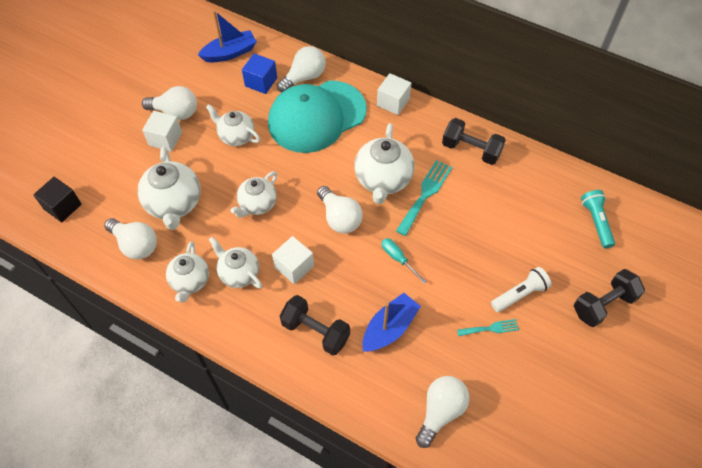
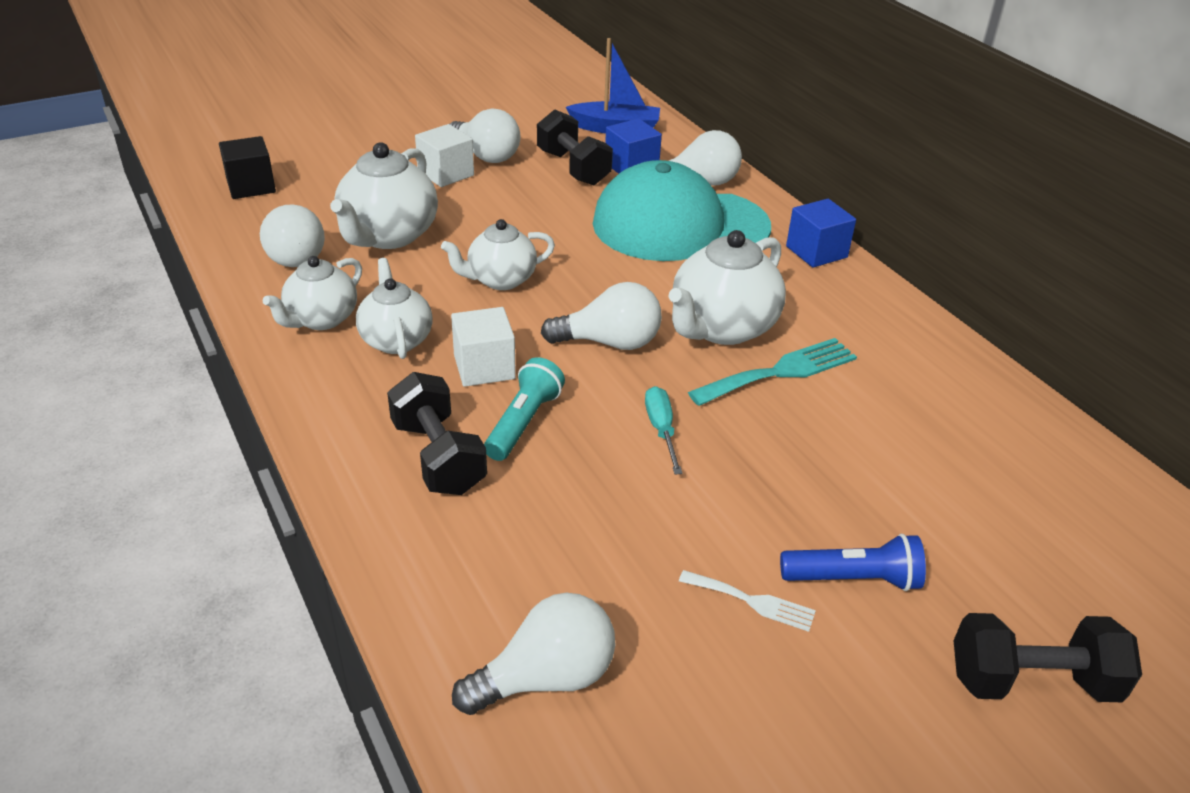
camera: 30 degrees right, 20 degrees down
(236, 136) = (542, 204): white teapot -> none
(339, 218) = (609, 342): white light bulb -> white light bulb turned 90 degrees counterclockwise
(389, 328) = (563, 511): blue boat -> none
(393, 102) = (816, 252): white cube -> blue cube
(471, 150) = (910, 351): black dumbbell -> black dumbbell (573, 168)
(490, 328) = (752, 601): turquoise fork -> white fork
(520, 294) = (853, 579): white flashlight -> blue flashlight
(596, 222) = (1101, 544): turquoise flashlight -> turquoise flashlight (523, 422)

